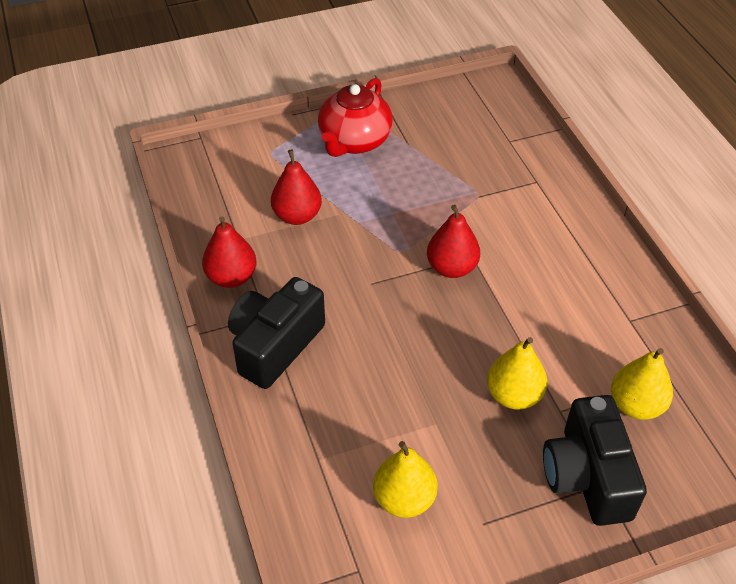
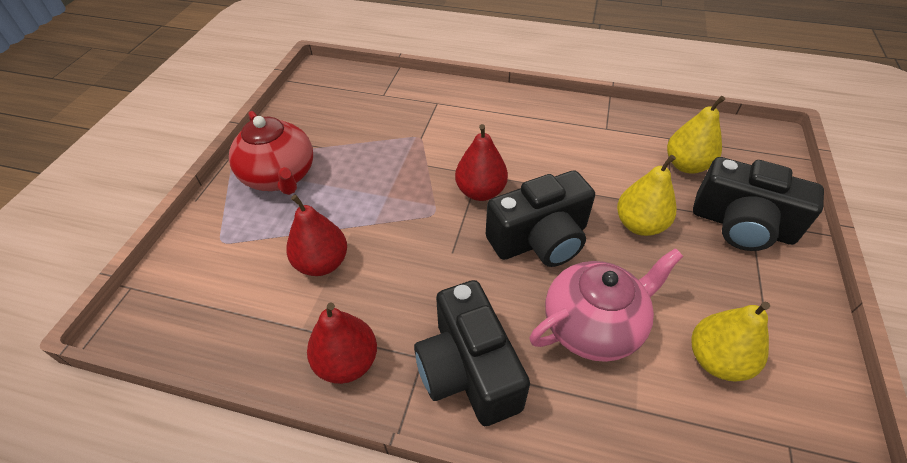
camera: 55 degrees left, 0 degrees up
(372, 404) = (593, 326): none -> pink teapot
(433, 332) = (540, 239): none -> black camera

